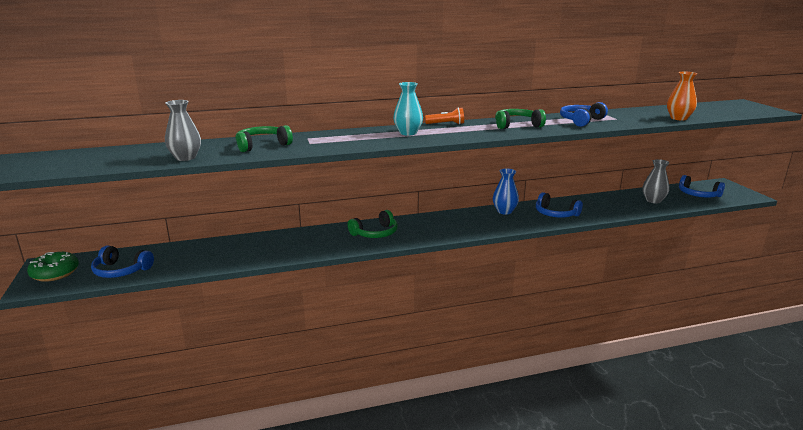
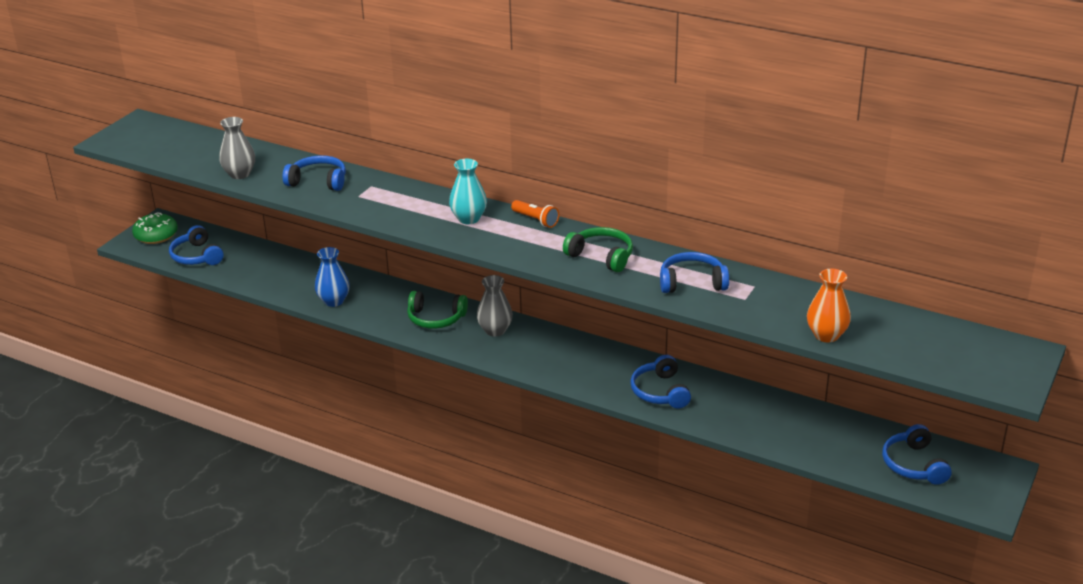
camera: 45 degrees right, 10 degrees up
(262, 145) = (318, 181): green headphones -> blue headphones
(504, 211) = (611, 358): blue vase -> blue vase (334, 301)
(653, 200) = (826, 439): grey vase -> grey vase (495, 330)

